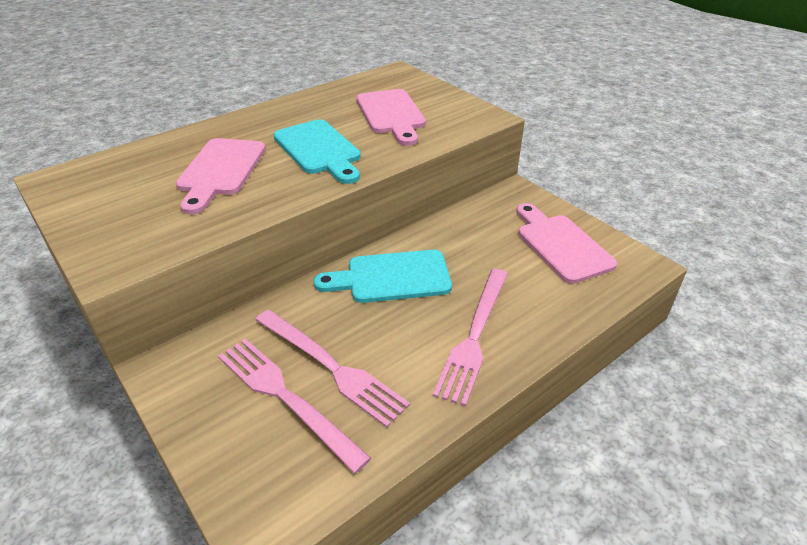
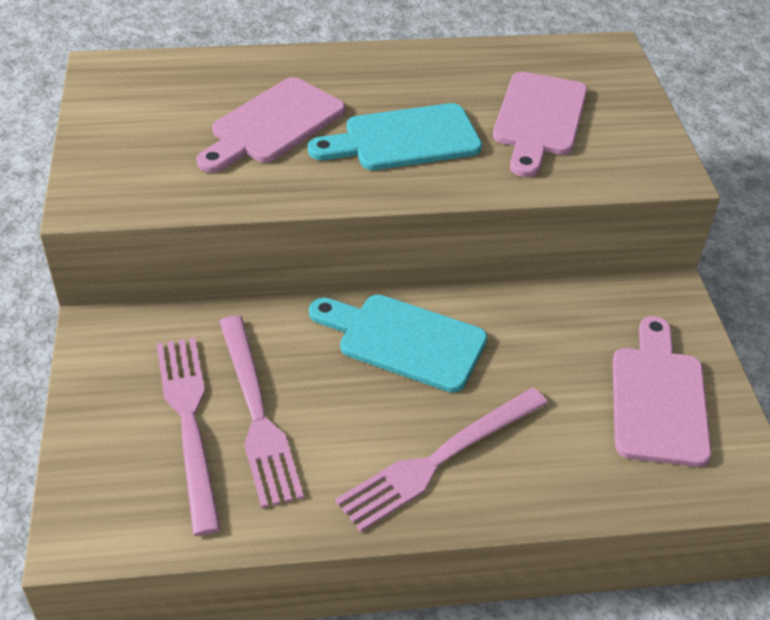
camera: 30 degrees right, 5 degrees up
(319, 150) = (404, 139): turquoise cutting board -> turquoise cutting board turned 75 degrees clockwise

